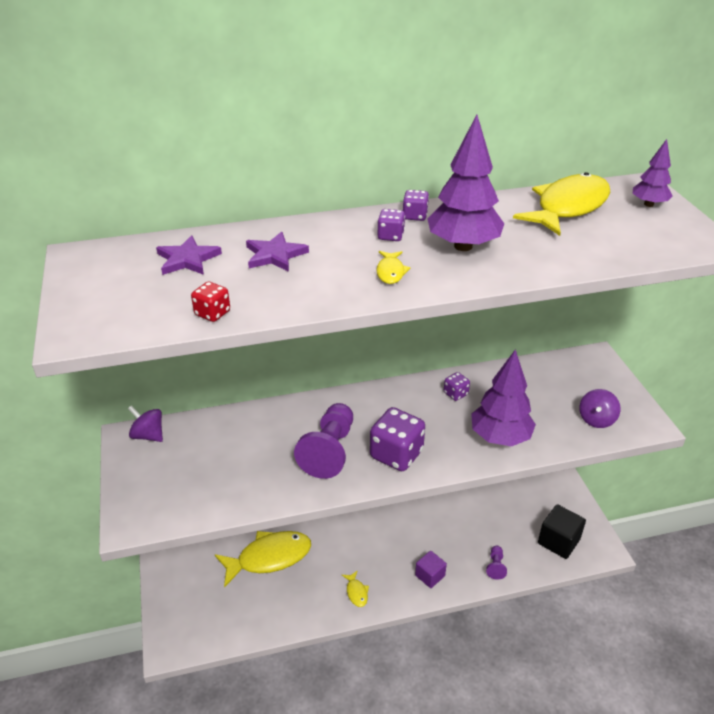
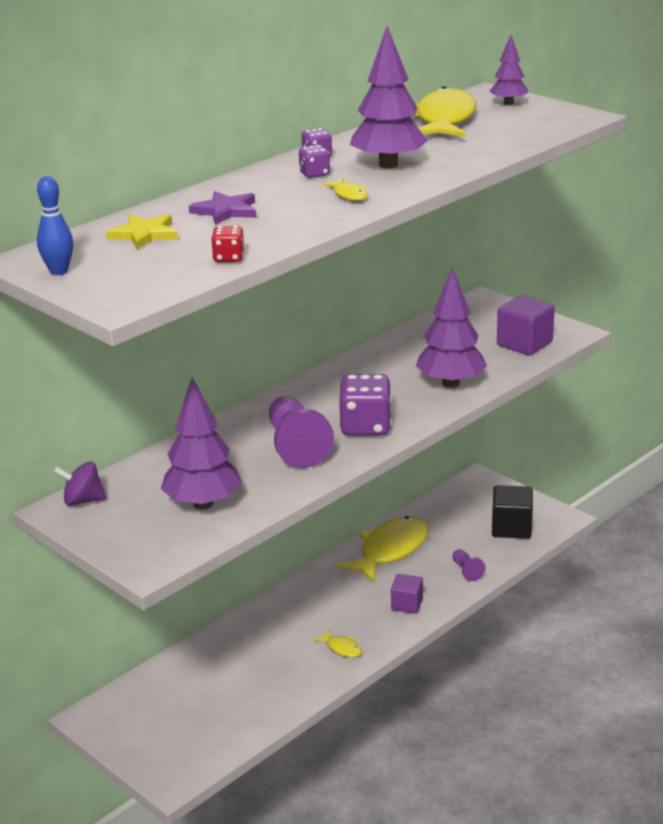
camera: 30 degrees left, 10 degrees down
(83, 278) = (59, 271): none -> blue bowling pin
(187, 259) = (144, 234): purple star -> yellow star
(218, 478) = (203, 504): none -> purple tree
(269, 557) = (216, 660): yellow fish -> yellow fish (390, 550)
(455, 394) = (376, 366): purple dice -> none
(596, 419) = (524, 343): purple spinning top -> purple cube

